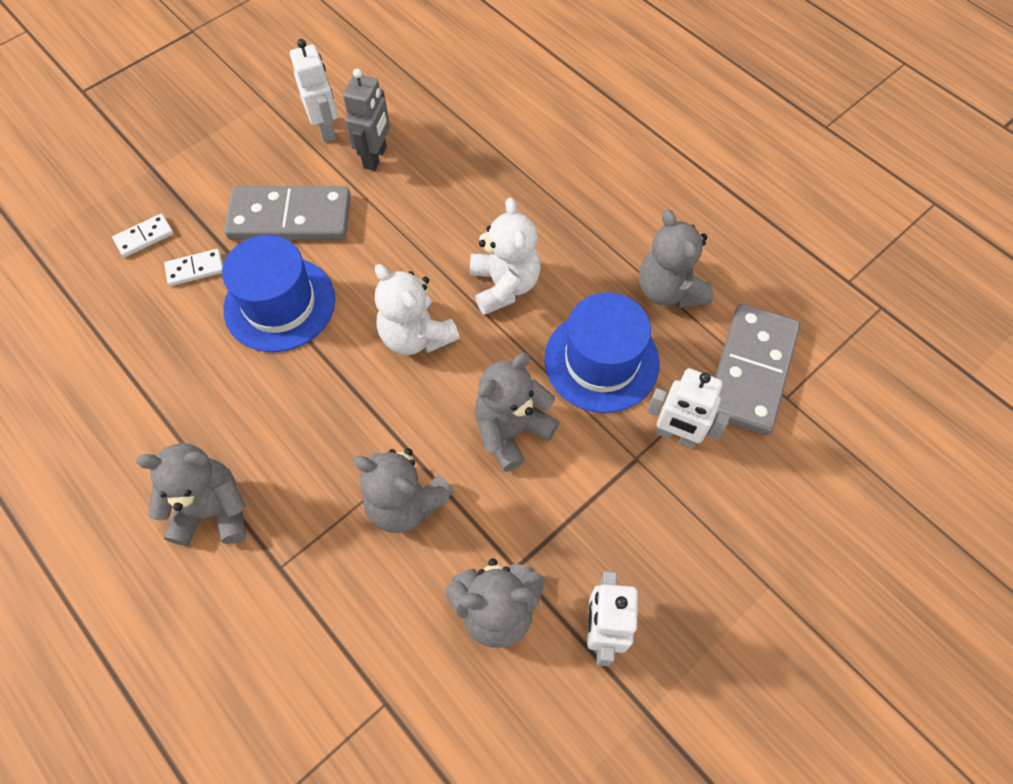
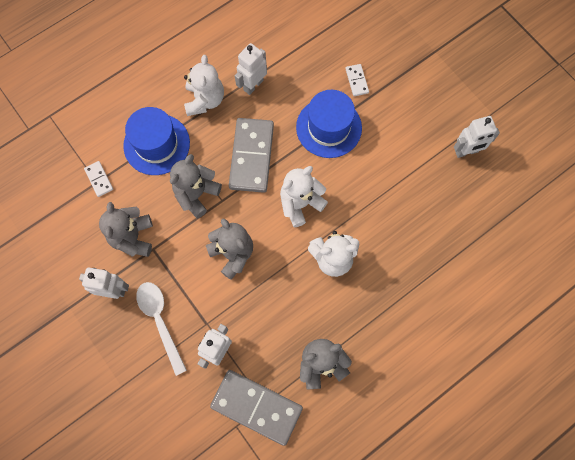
camera: 95 degrees right, 10 degrees up
(144, 237) = (381, 52): white domino -> white domino (99, 179)
(188, 428) = (253, 85): none -> white robot
(213, 510) = (205, 100): grey teddy bear -> white teddy bear
(290, 217) = (392, 131): grey domino -> grey domino (252, 156)
(375, 157) = (441, 182): grey robot -> none
(601, 361) = (273, 312): blue hat -> blue hat (156, 144)
(645, 535) = (160, 321): none -> white spoon

